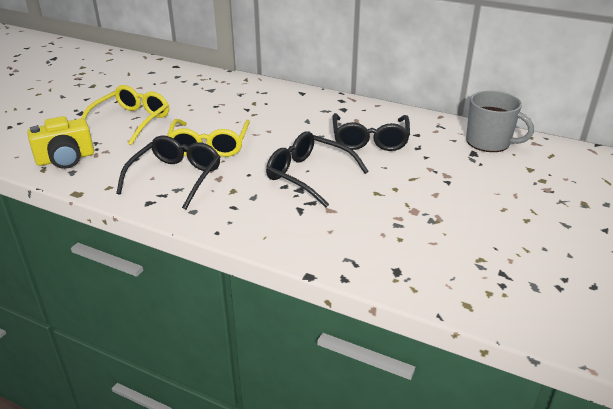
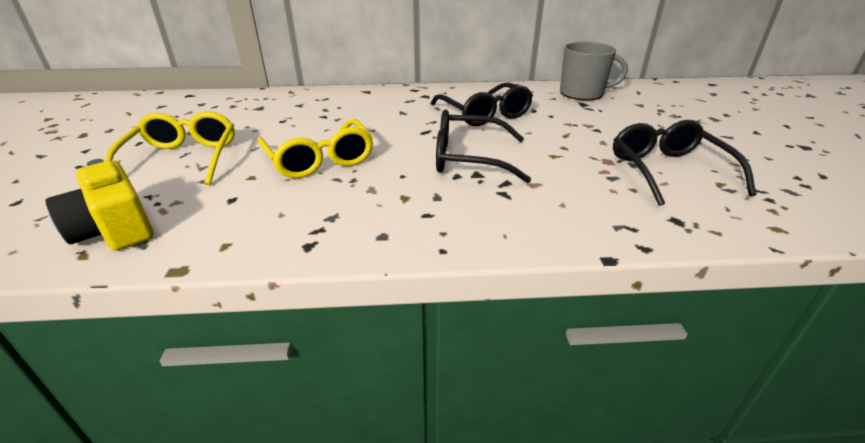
camera: 30 degrees left, 0 degrees up
(66, 159) = (114, 229): yellow camera -> yellow camera turned 105 degrees clockwise
(176, 177) = (315, 204): black glasses -> black glasses (668, 170)

